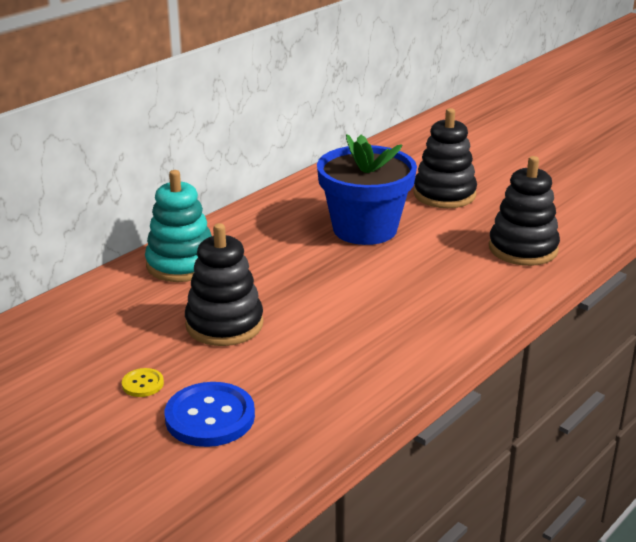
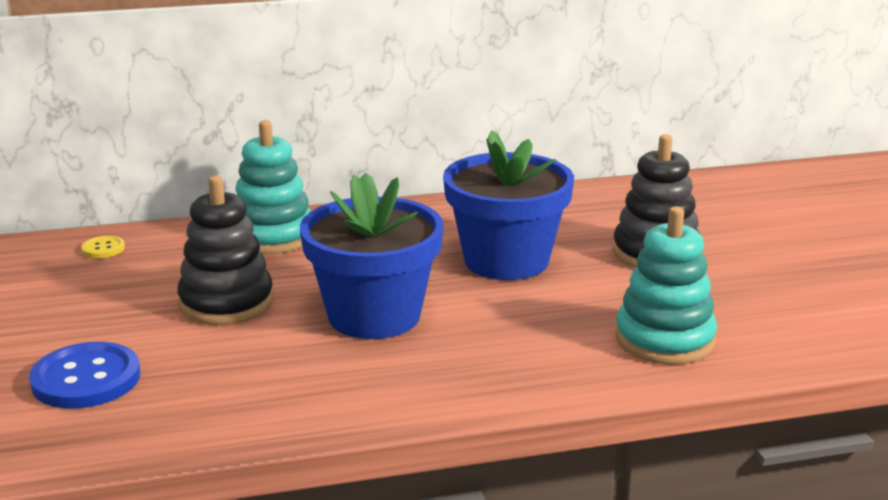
camera: 35 degrees right, 5 degrees down
(143, 384) = (78, 327): yellow button -> yellow button (103, 249)
(338, 296) = (374, 316): none -> blue flower pot
(523, 249) = (664, 340): black stacking toy -> turquoise stacking toy

